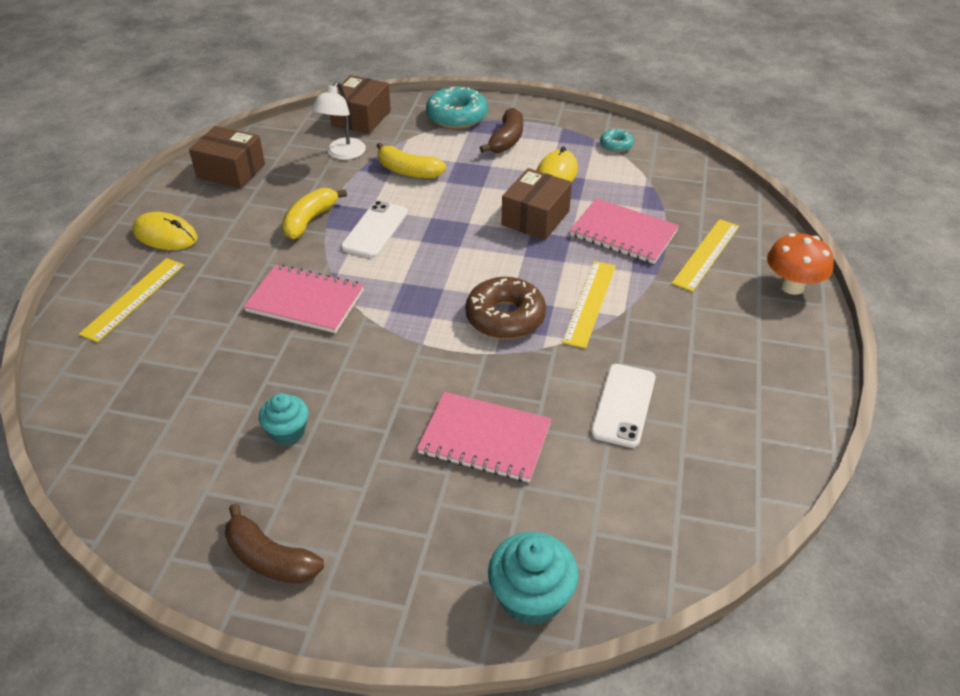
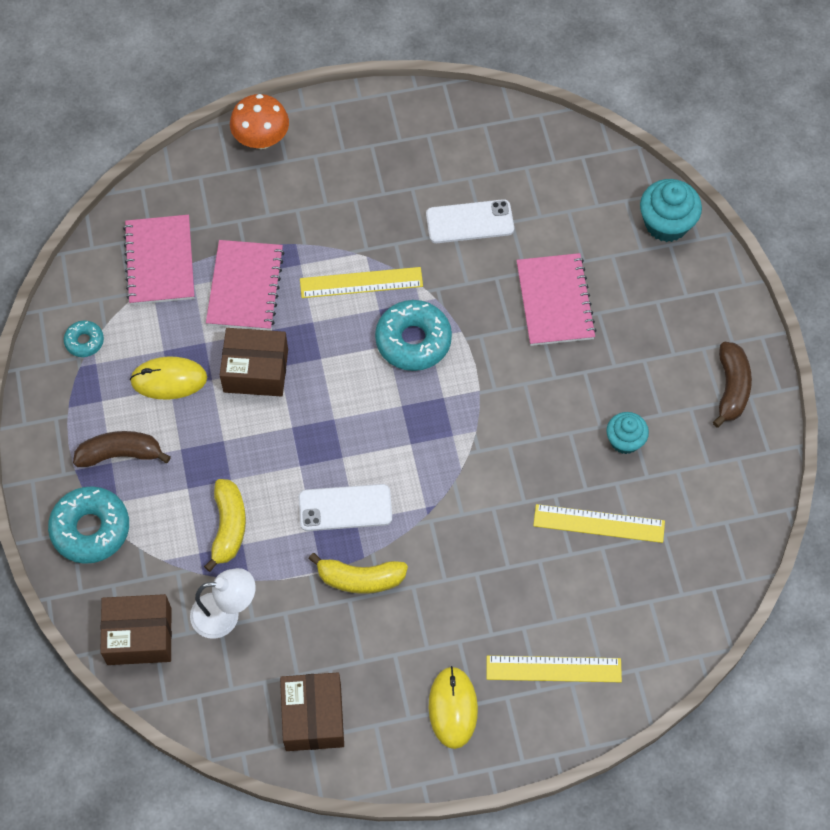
camera: 115 degrees left, 20 degrees up
(305, 301) = (477, 513): pink notebook -> pink notebook (159, 261)
(505, 317) = (413, 340): brown donut -> turquoise donut
(706, 254) = (245, 212): yellow ruler -> yellow ruler (599, 523)

